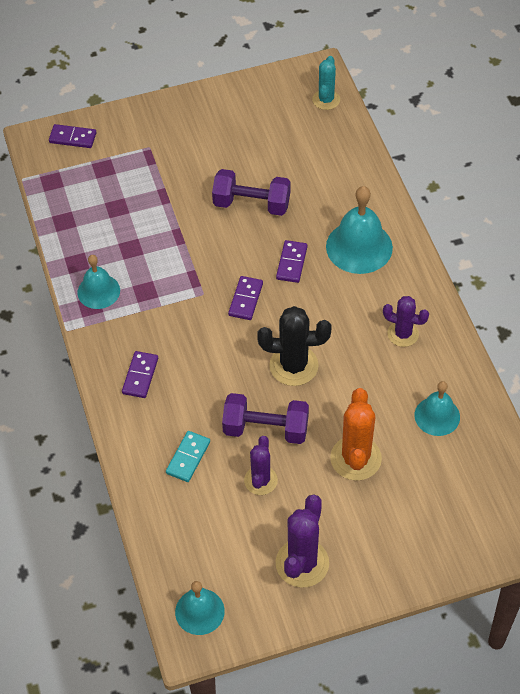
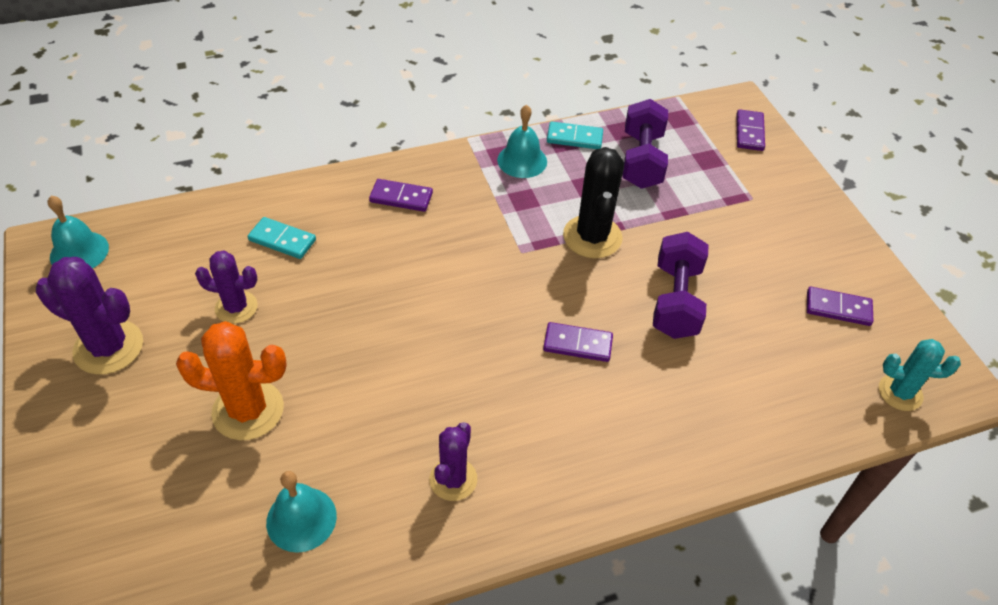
camera: 85 degrees right, 5 degrees down
(72, 254) = (574, 138): none -> turquoise domino
(245, 299) = (513, 293): purple domino -> purple domino (838, 308)
(266, 429) = (310, 313): purple dumbbell -> purple dumbbell (641, 160)
(293, 366) = (405, 343): black cactus -> black cactus (592, 237)
(359, 247) = (614, 427): turquoise bell -> none

